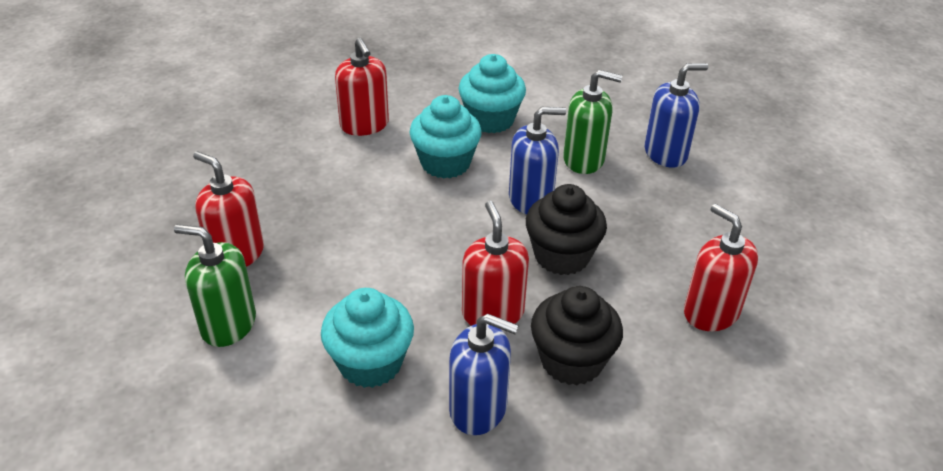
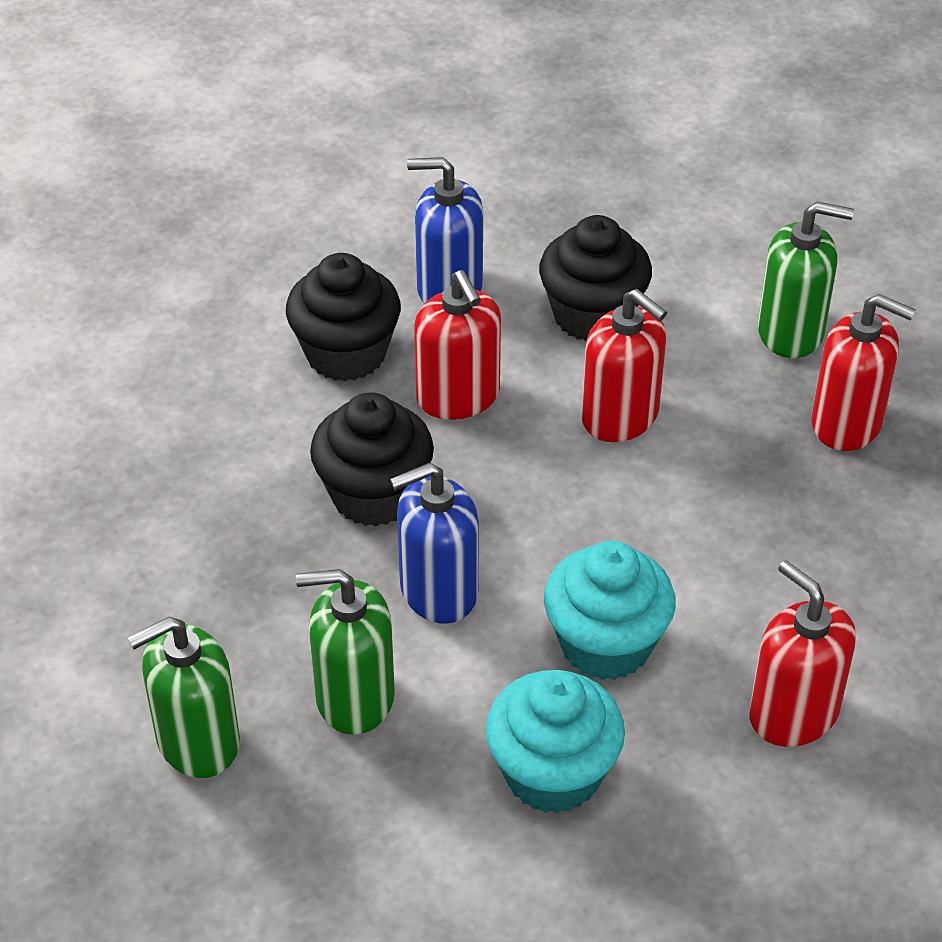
camera: 170 degrees right, 5 degrees up
(370, 363) = (592, 316): turquoise cupcake -> black cupcake
(665, 153) = (197, 741): blue soap dispenser -> green soap dispenser
(711, 312) = (158, 442): red soap dispenser -> red soap dispenser (620, 416)

